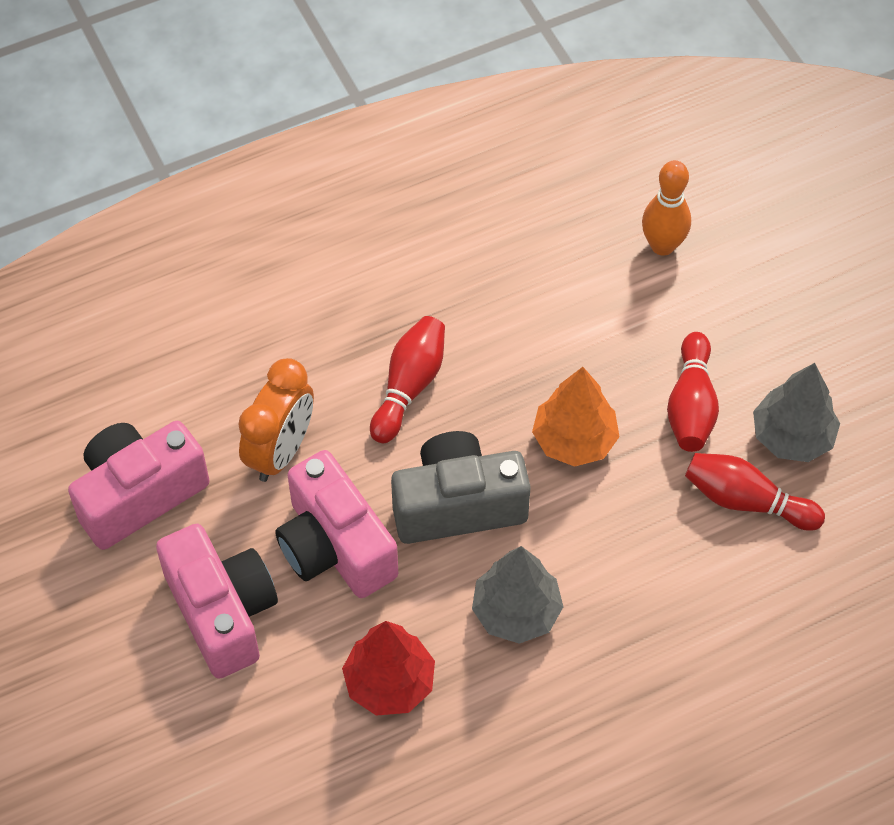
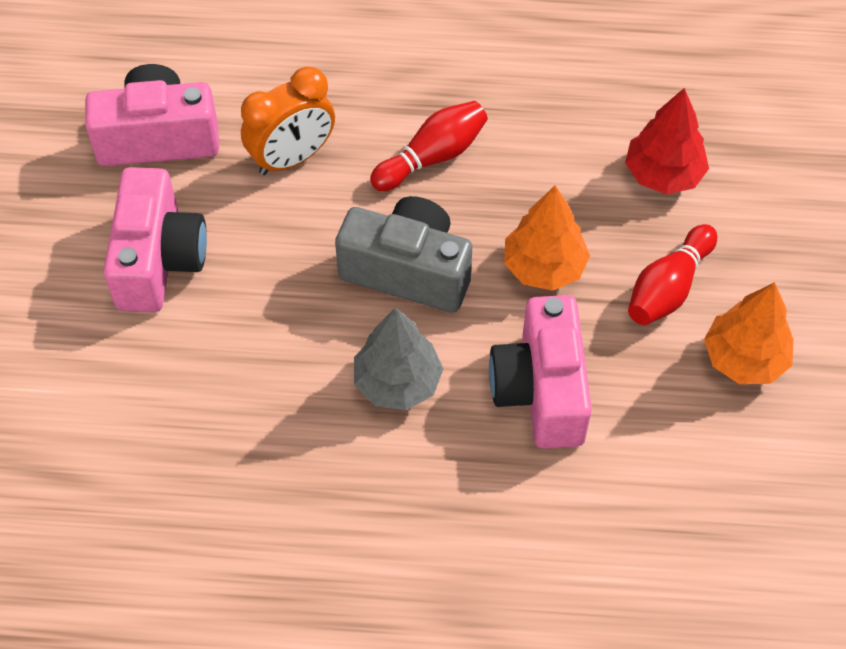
camera: 30 degrees right, 0 degrees up
(335, 547) = (283, 254): pink camera -> pink camera (541, 390)
(389, 683) = (252, 385): red tree -> red tree (663, 174)
(662, 246) = (731, 144): orange bowling pin -> none
(746, 501) = (665, 392): red bowling pin -> none
(792, 436) = (744, 358): grey tree -> orange tree

